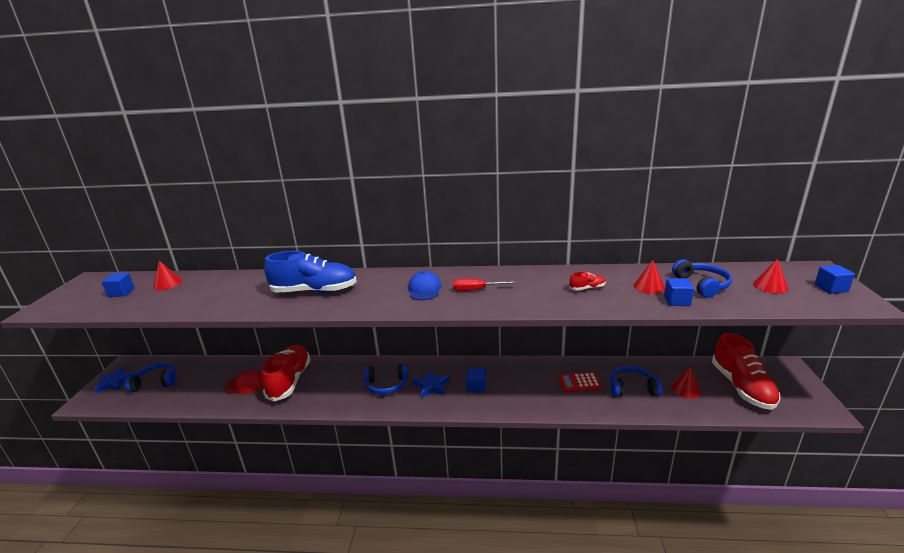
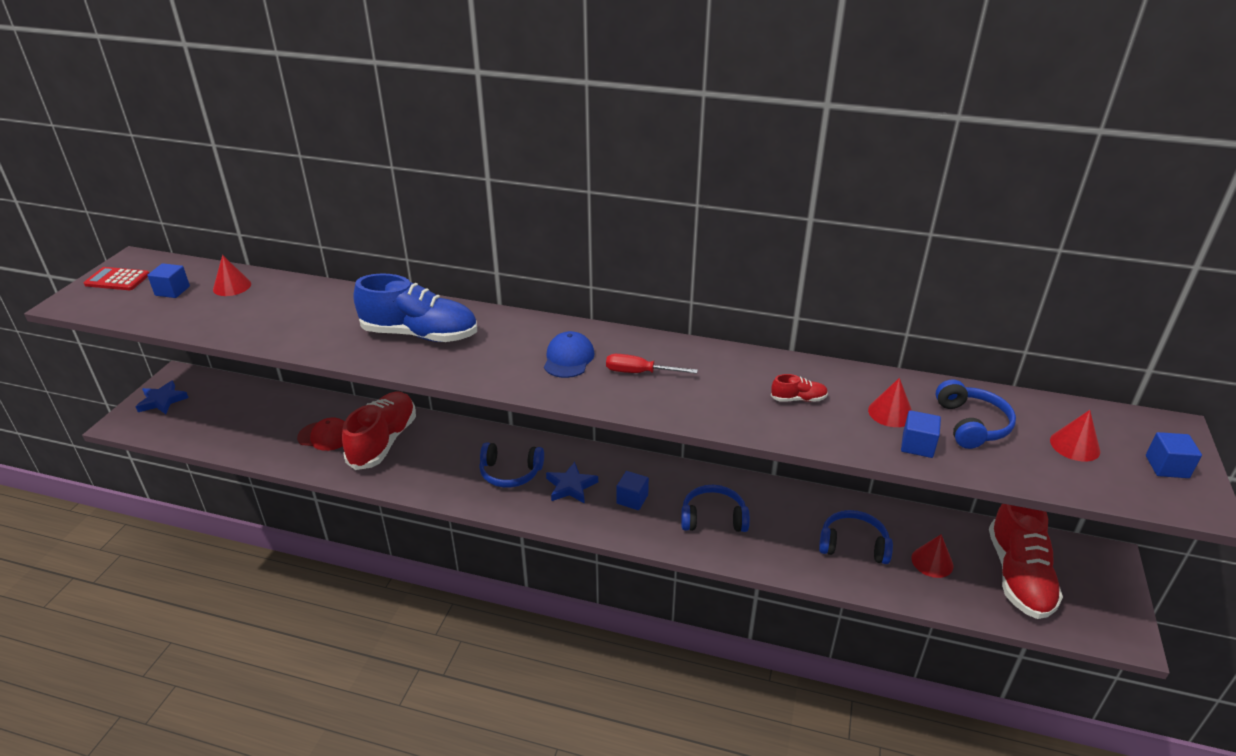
camera: 10 degrees right, 10 degrees up
(155, 382) = (212, 411): blue headphones -> blue headphones (713, 518)
(579, 383) = (780, 522): red calculator -> red calculator (117, 280)

